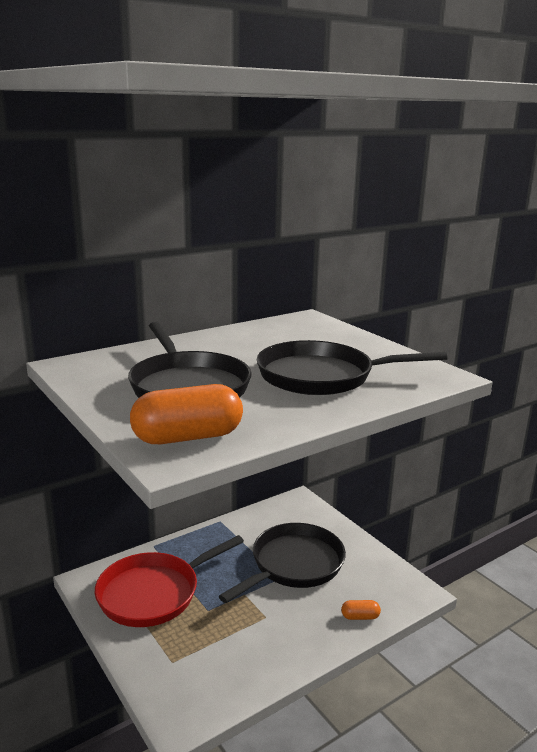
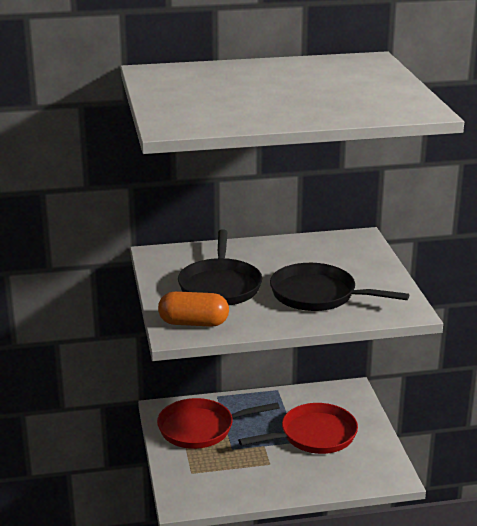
camera: 25 degrees right, 5 degrees up
(294, 565) = (314, 435): black pan -> red pan
(360, 617) = (338, 482): orange capsule -> none

